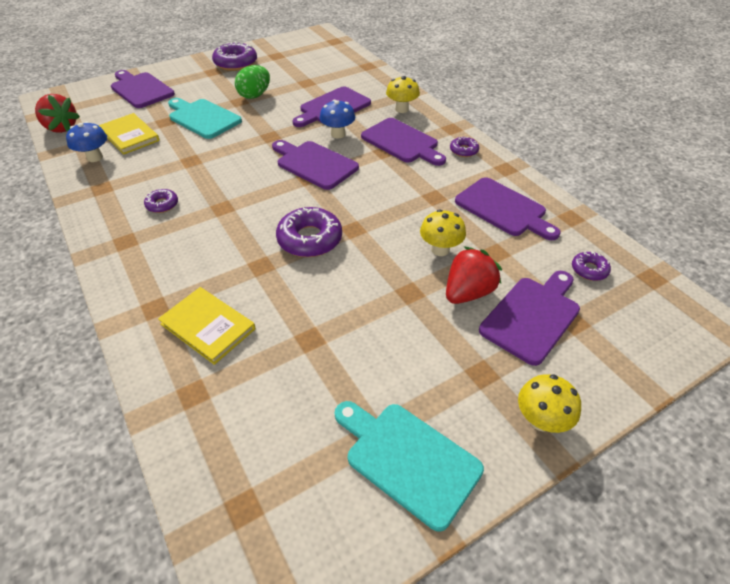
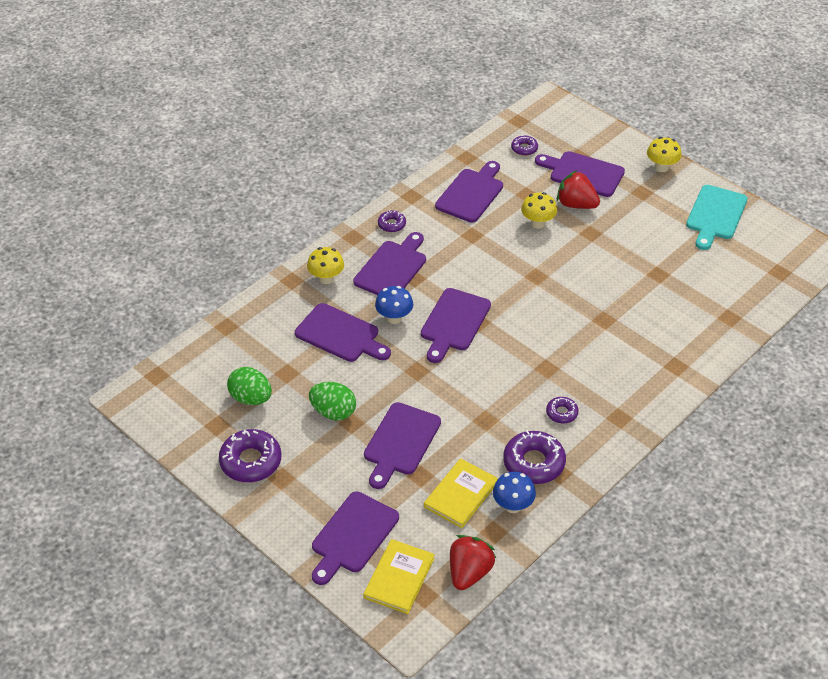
camera: 105 degrees left, 0 degrees up
(203, 118) = (400, 442): turquoise cutting board -> purple cutting board
(208, 326) = (676, 329): yellow book -> yellow book (399, 578)
(291, 68) = (251, 398): none -> green egg
(310, 239) = (560, 299): purple donut -> purple donut (534, 463)

